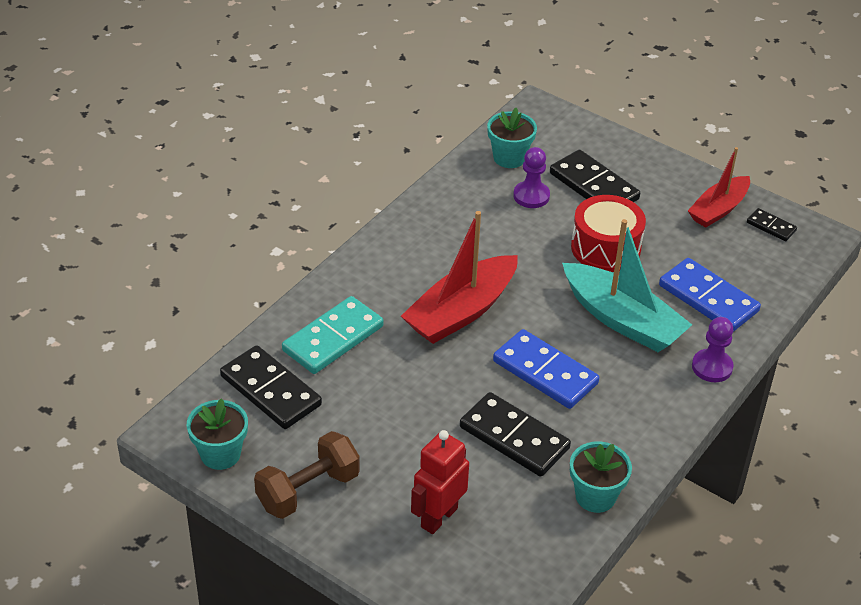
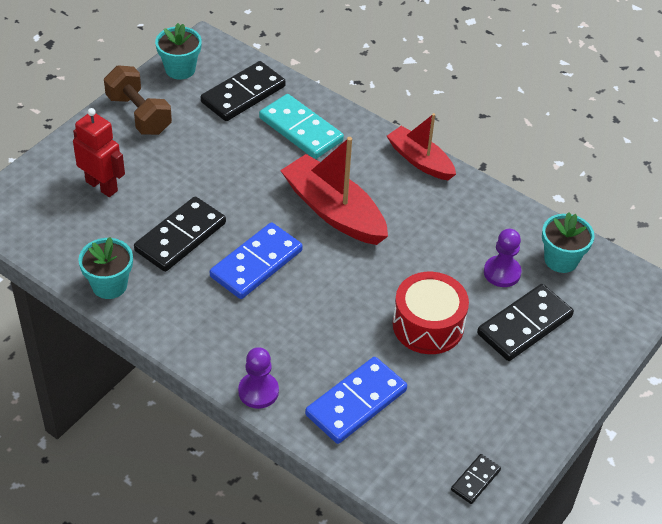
camera: 90 degrees right, 5 degrees up
(622, 320) = (324, 328): turquoise boat -> none
(718, 209) = (499, 433): red boat -> red boat (420, 160)

